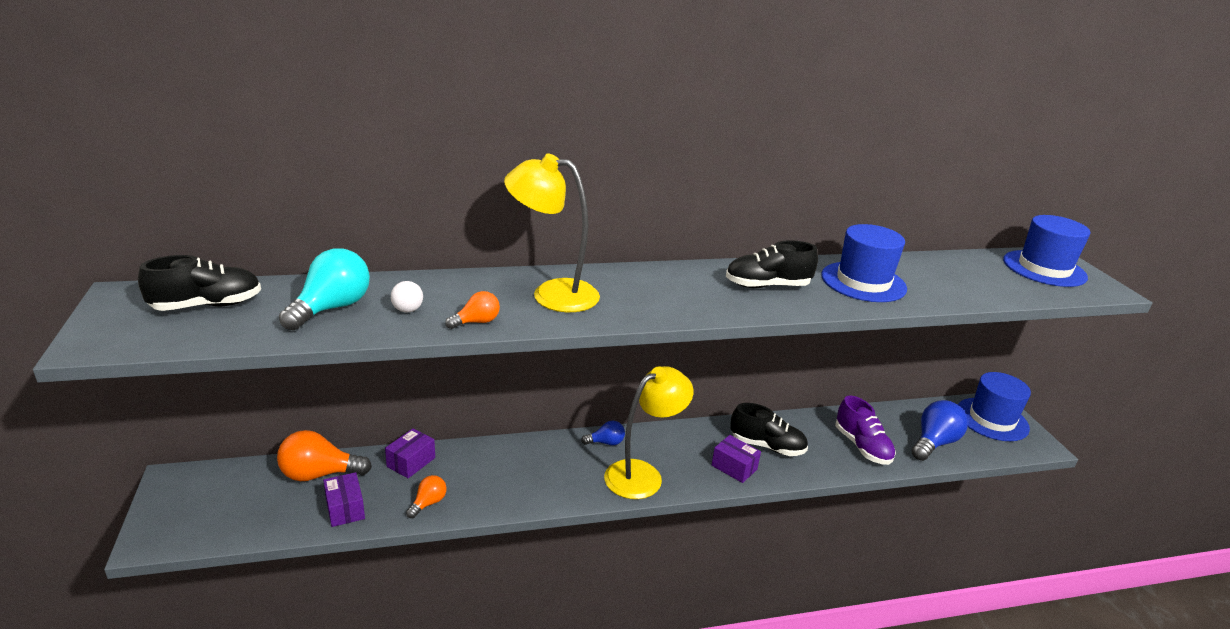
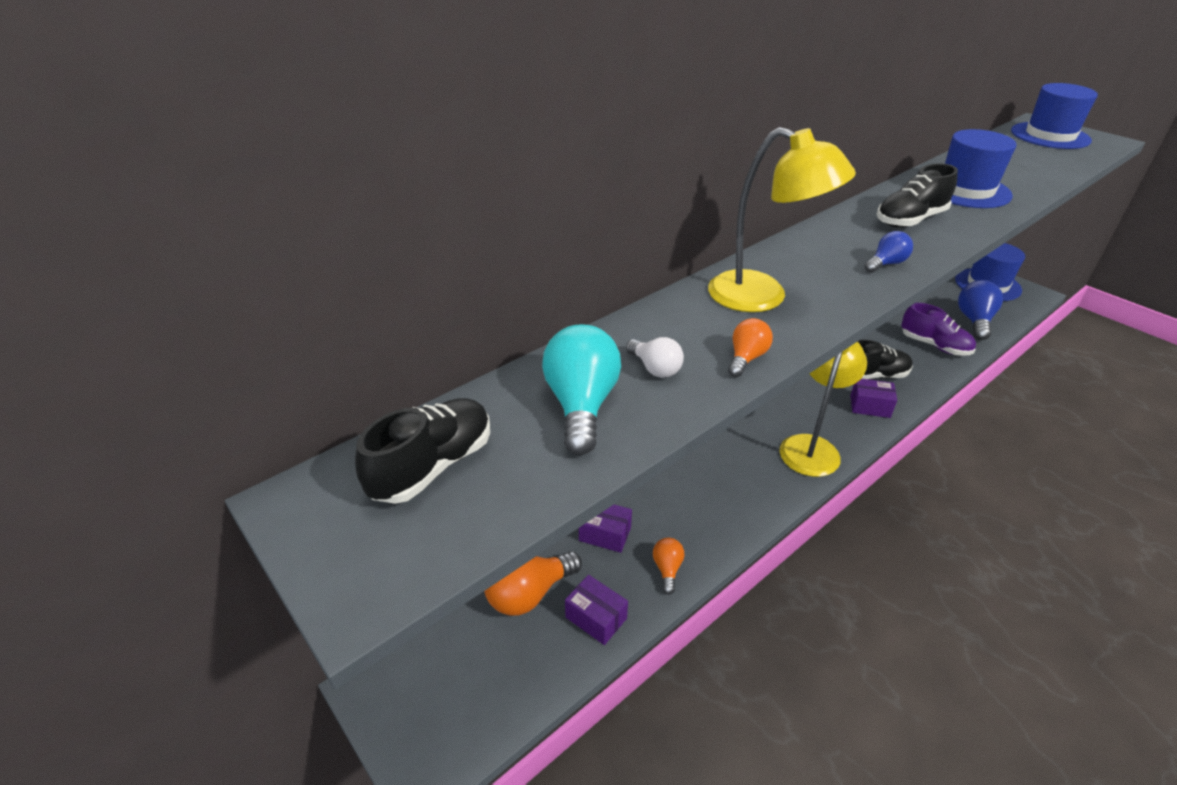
camera: 25 degrees left, 10 degrees up
(411, 462) = (605, 534): purple box -> purple box turned 75 degrees counterclockwise
(552, 294) = (762, 297): yellow lamp -> yellow lamp turned 135 degrees counterclockwise
(606, 442) = (751, 430): blue light bulb -> blue light bulb (886, 264)

